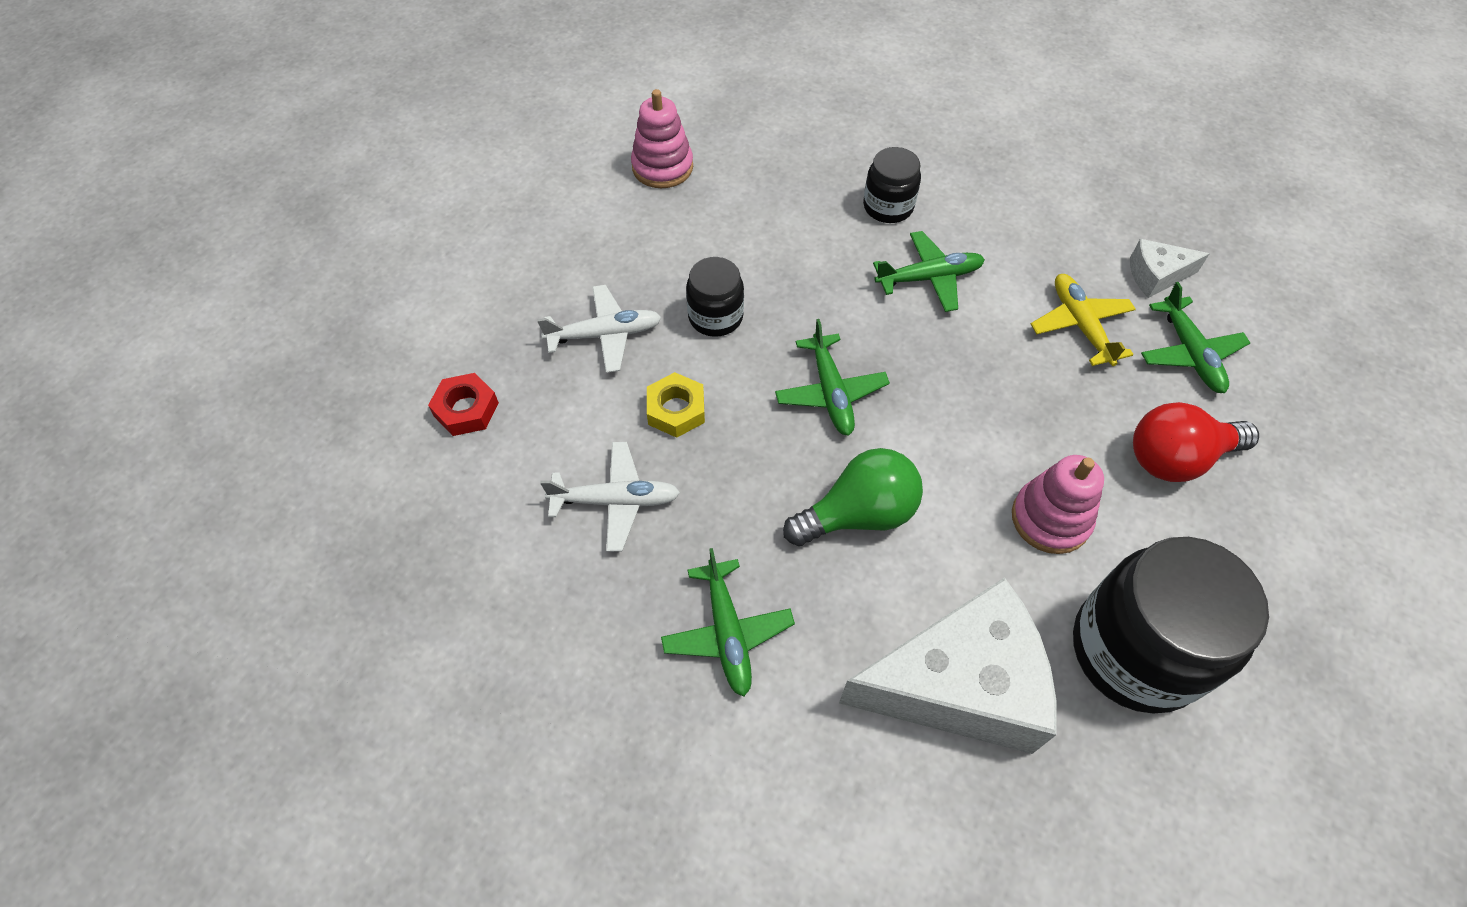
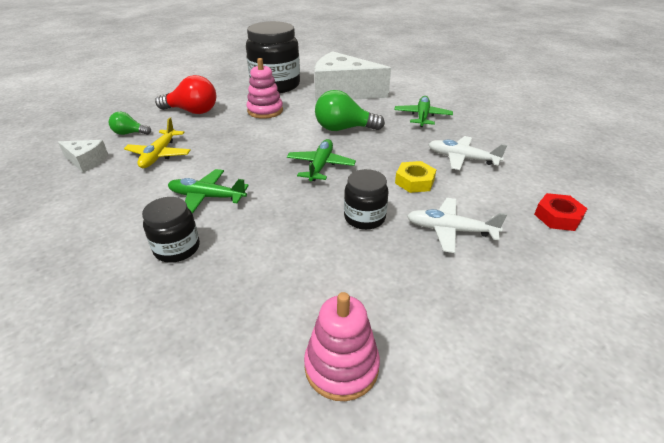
camera: 155 degrees left, 20 degrees down
(1189, 353) = (129, 133): green plane -> green light bulb

